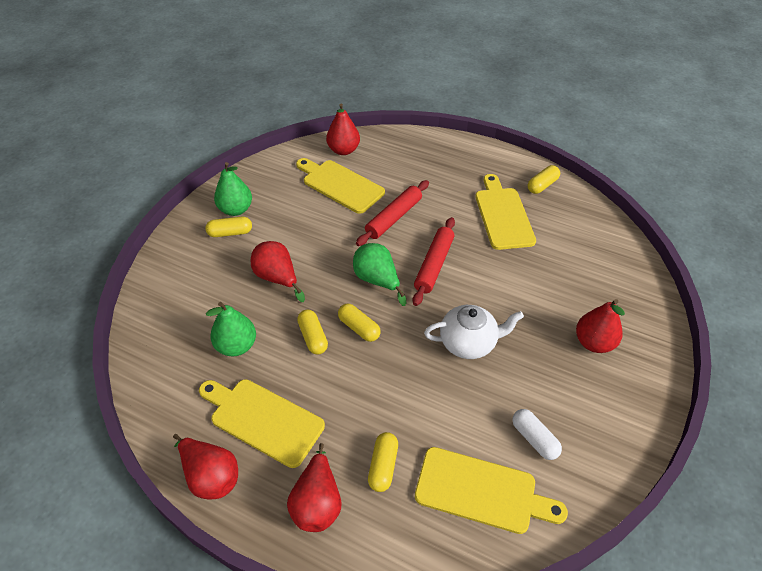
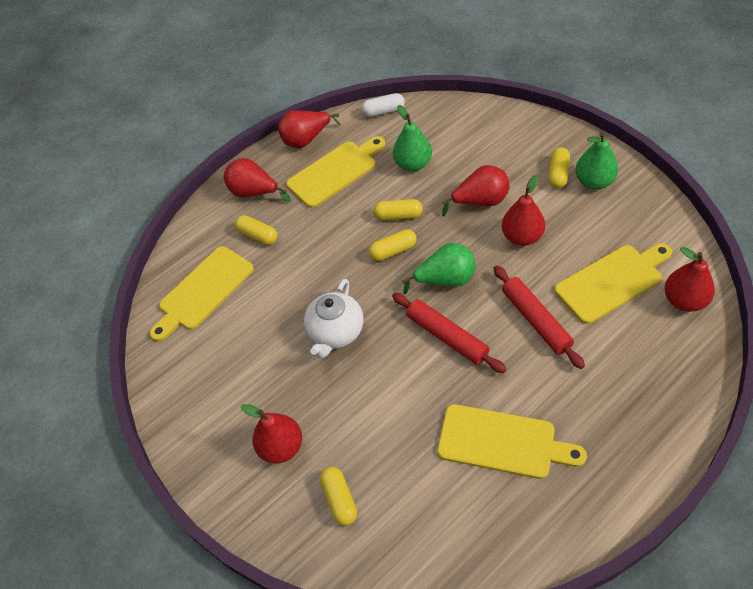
camera: 120 degrees right, 5 degrees up
(312, 242) = (522, 237): none -> red pear
(534, 439) = (220, 345): white capsule -> white capsule (383, 111)
(542, 185) = (546, 523): yellow capsule -> yellow capsule (340, 499)

